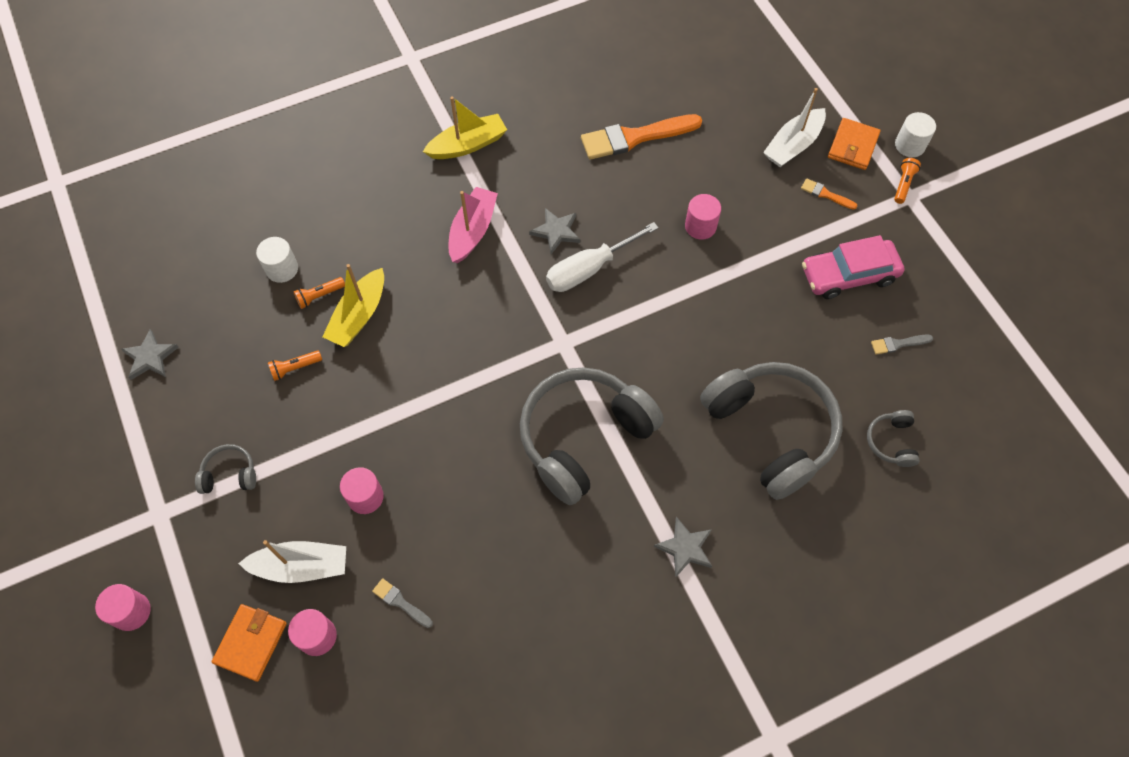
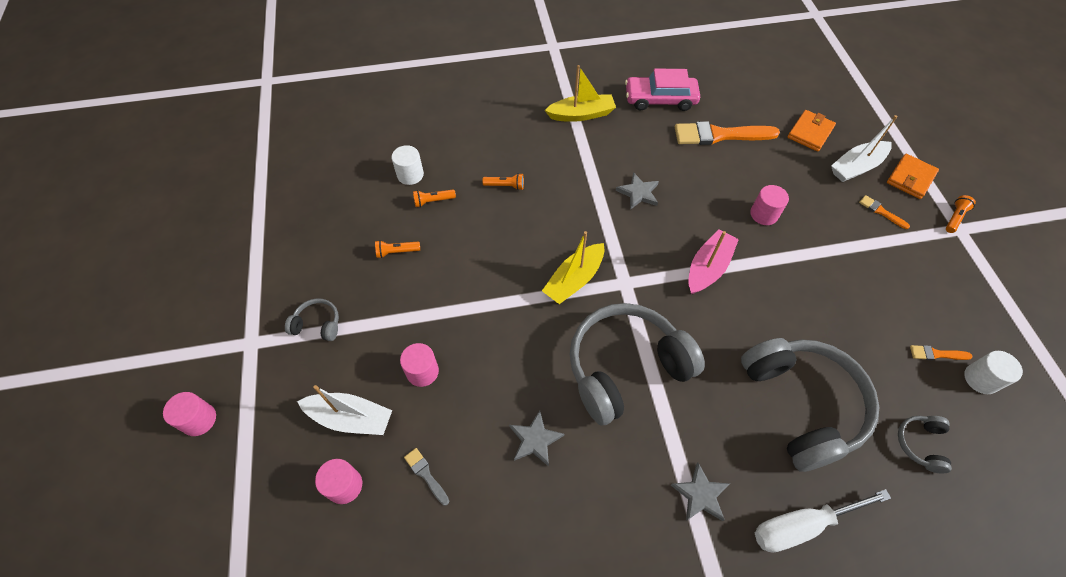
camera: 15 degrees right, 5 degrees down
(150, 357) = (288, 218): grey star -> grey star (535, 440)
(251, 643) = (286, 475): orange wallet -> orange wallet (810, 132)
(359, 315) = (460, 223): yellow boat -> yellow boat (574, 280)
(400, 257) = (505, 186): none -> orange flashlight
(472, 231) = (569, 178): pink boat -> pink boat (708, 268)
(589, 269) = (660, 227): white screwdriver -> white screwdriver (802, 525)
(849, 275) = (894, 282): pink car -> pink car (660, 99)
(898, 344) = (936, 354): grey brush -> orange brush
(910, 145) = (963, 187): white cylinder -> white cylinder (980, 379)

